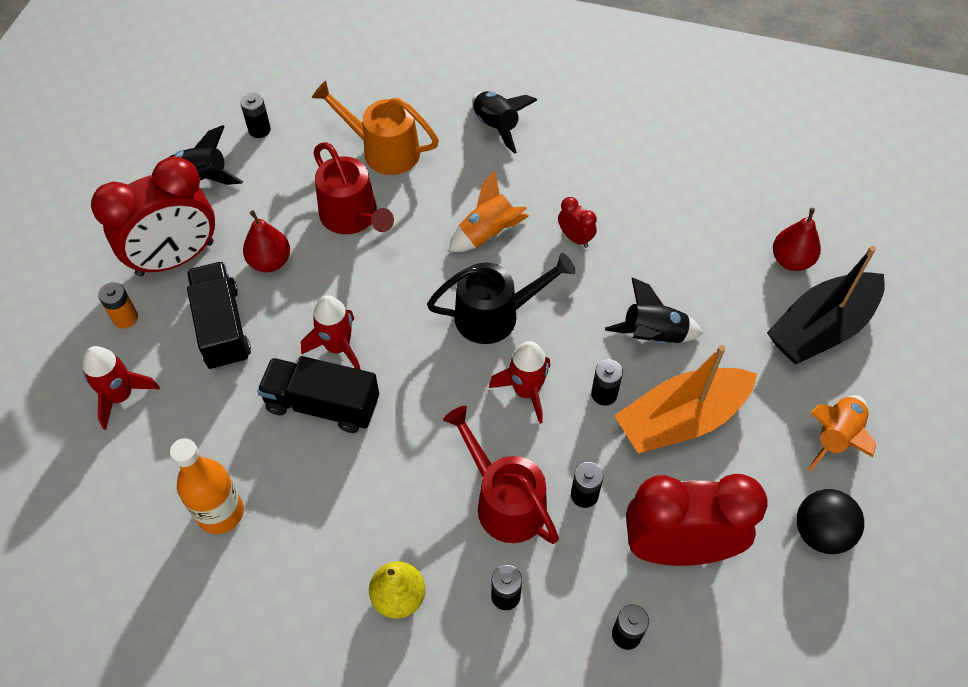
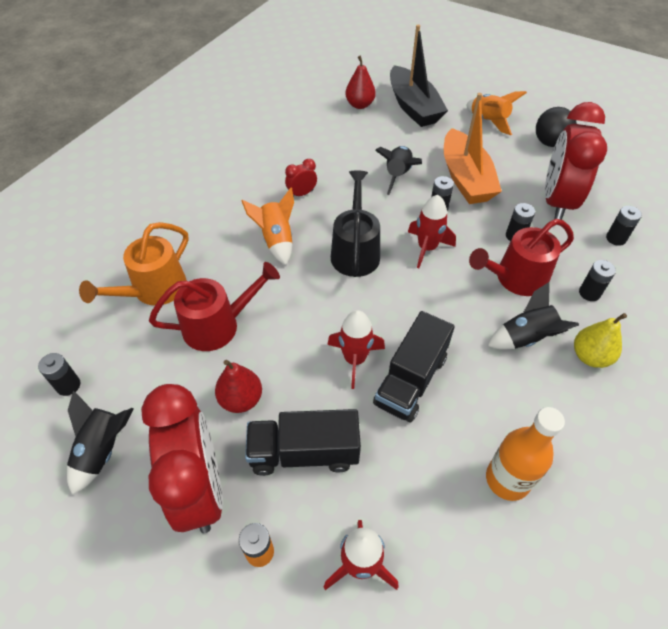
camera: 75 degrees left, 5 degrees down
(496, 126) = (171, 213): black rocket -> black rocket (526, 338)

